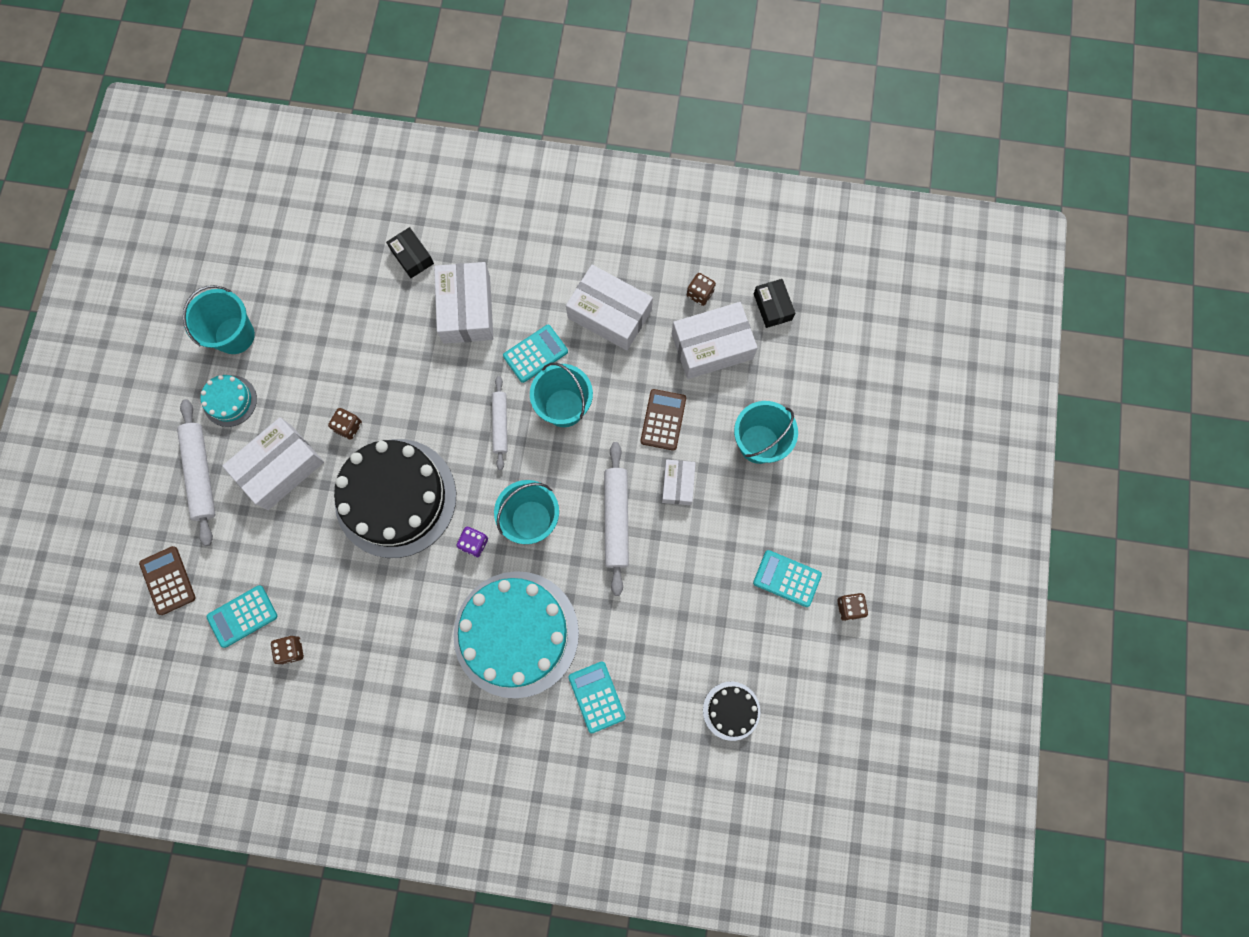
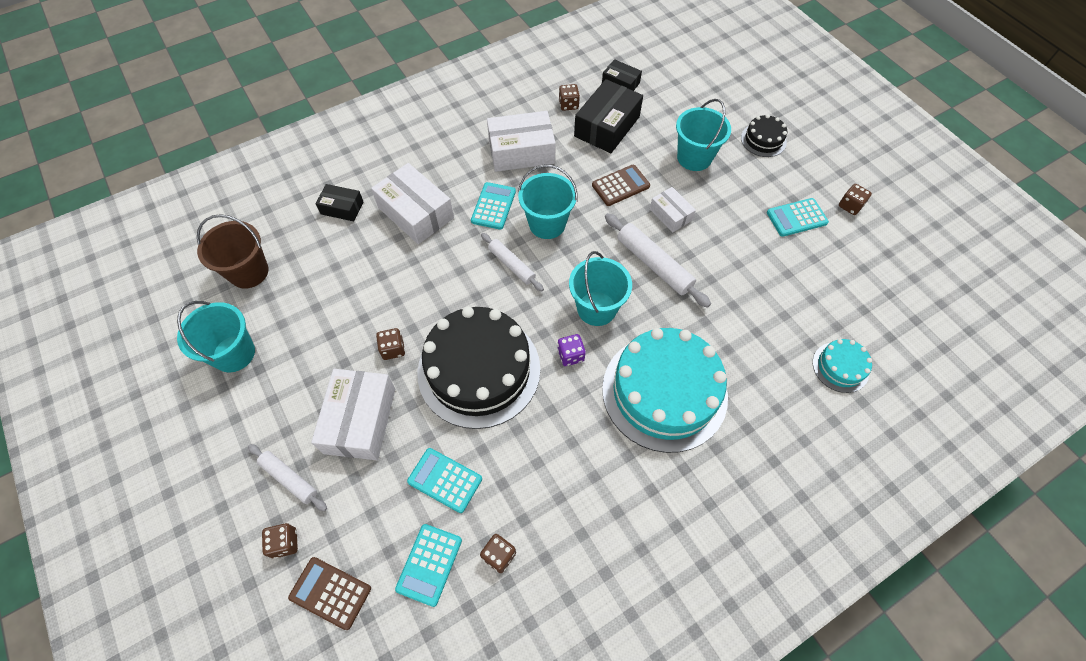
camera: 40 degrees left, 15 degrees down
(165, 520) = (285, 543): none -> brown dice
(200, 474) = (289, 479): white rolling pin -> white rolling pin, size x0.64
(230, 401) = (270, 403): turquoise cake -> turquoise cake (840, 367)
(296, 266) = (249, 272): none -> brown bucket
(596, 697) = (764, 387): turquoise calculator -> turquoise calculator (445, 480)
(663, 420) = (620, 185): brown calculator -> brown calculator turned 90 degrees clockwise
(712, 346) = (607, 126): white box -> black box
(731, 710) = (856, 321): black cake -> black cake (763, 140)

